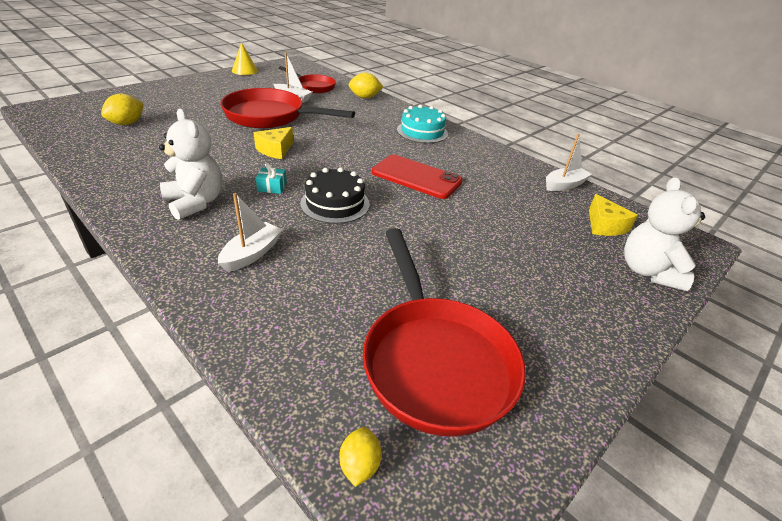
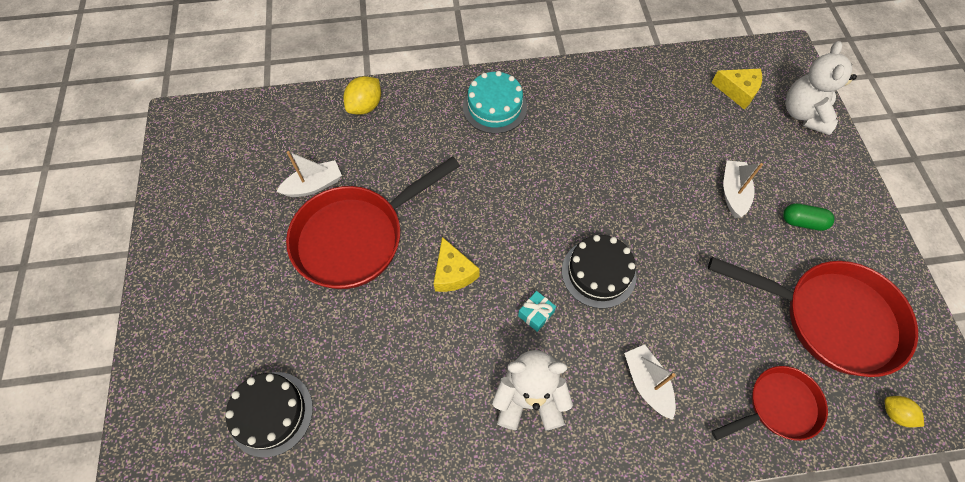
camera: 50 degrees left, 25 degrees up
(127, 123) = (271, 413): yellow lemon -> black cake
(244, 70) = (168, 197): yellow cone -> none
(313, 86) = (290, 143): red pan -> red pan (778, 407)
(416, 177) = (587, 175): red phone -> none
(525, 304) = (802, 222): none -> green capsule
(564, 185) = (666, 68): white boat -> white boat (733, 193)
(648, 271) = (804, 114): white teddy bear -> white teddy bear turned 60 degrees clockwise

